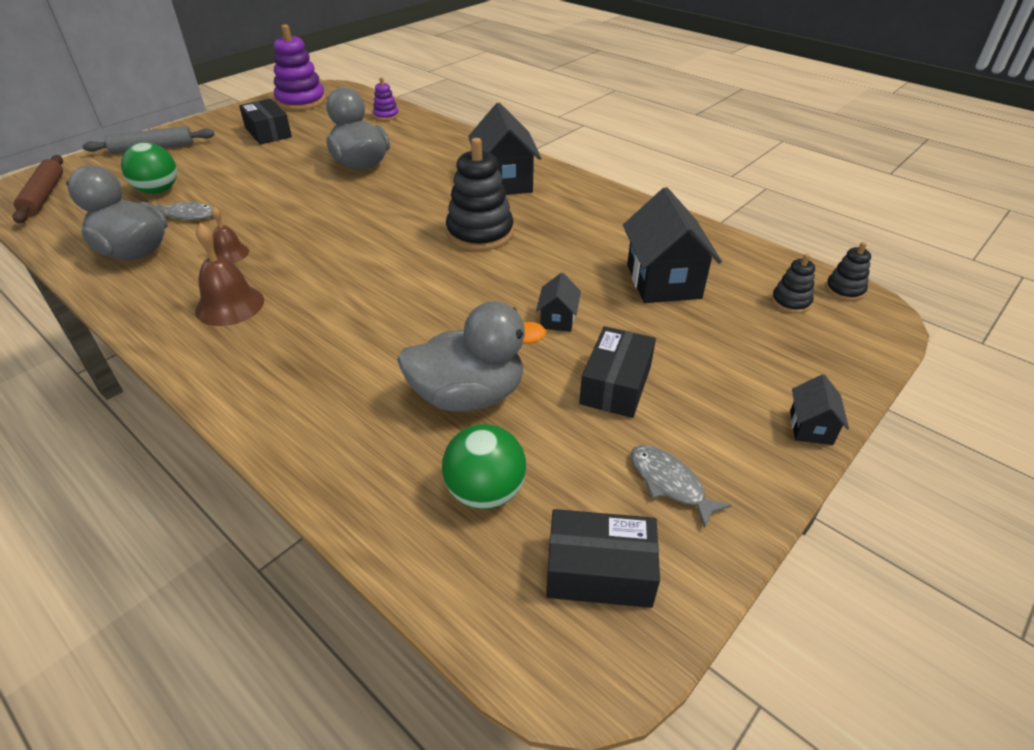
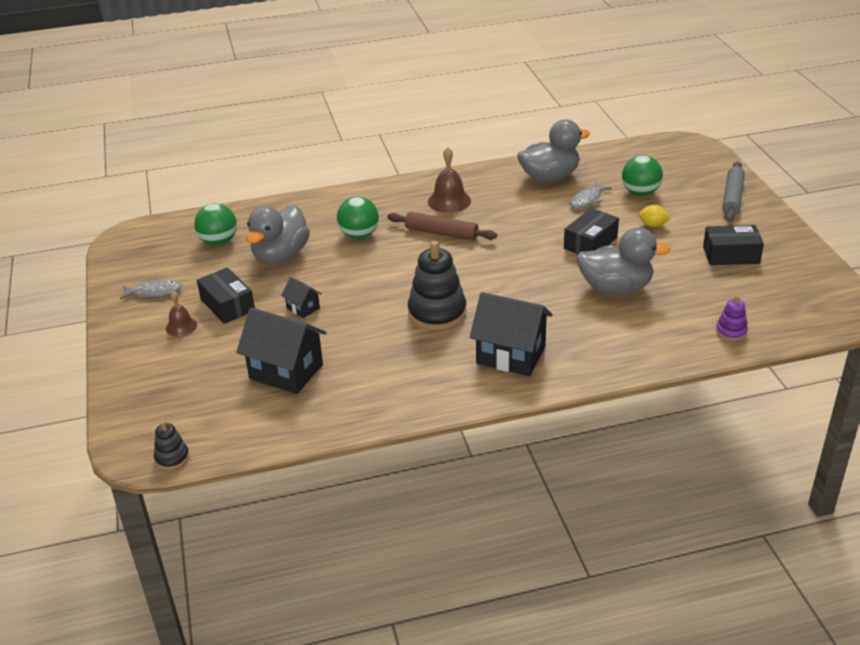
camera: 125 degrees right, 5 degrees down
(44, 196) = (669, 152): brown rolling pin -> brown rolling pin (441, 233)
(229, 254) = (513, 208): brown bell -> brown bell (181, 326)
(230, 171) = (653, 225): none -> yellow lemon
(301, 101) = (811, 287): purple stacking toy -> none
(364, 346) = (359, 235): none -> green ball
(599, 571) = (147, 255): black box -> black box (590, 243)
(790, 302) = (196, 419): black stacking toy -> none
(811, 427) = (116, 356): black house -> none

